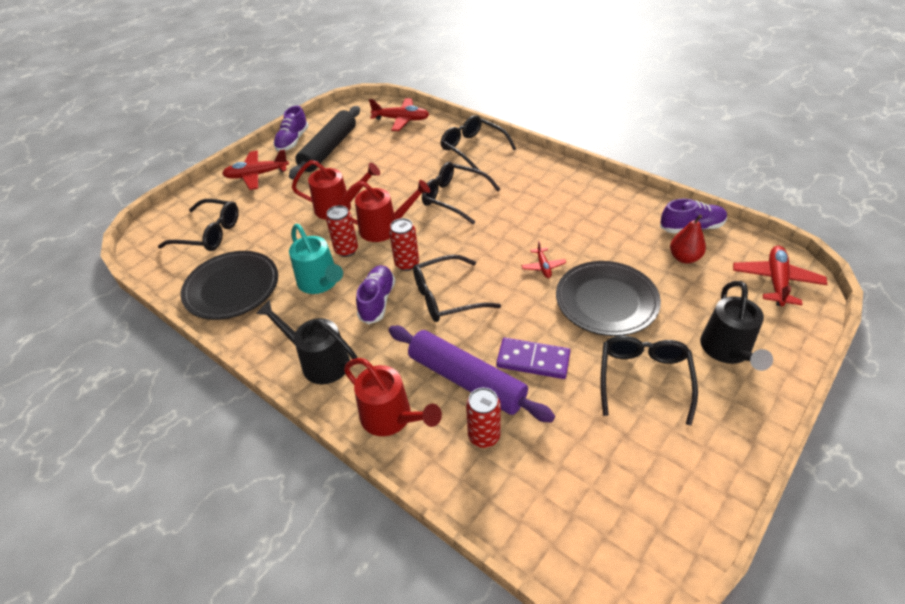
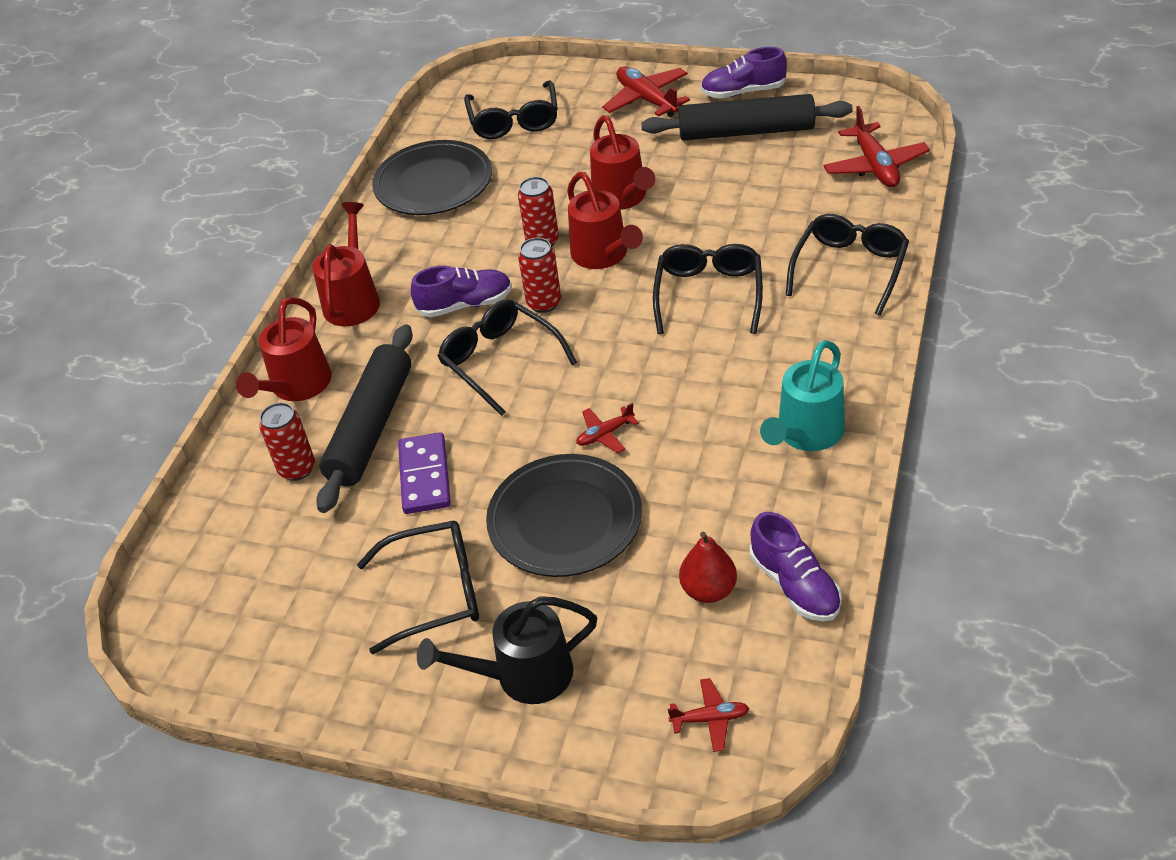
camera: 70 degrees right, 0 degrees up
(319, 361) = (353, 299): black watering can -> red watering can
(321, 283) = (474, 246): turquoise watering can -> turquoise watering can (806, 434)
(466, 380) = (371, 427): purple rolling pin -> black rolling pin
(776, 281) = (710, 719): red plane -> red plane, size x0.55

